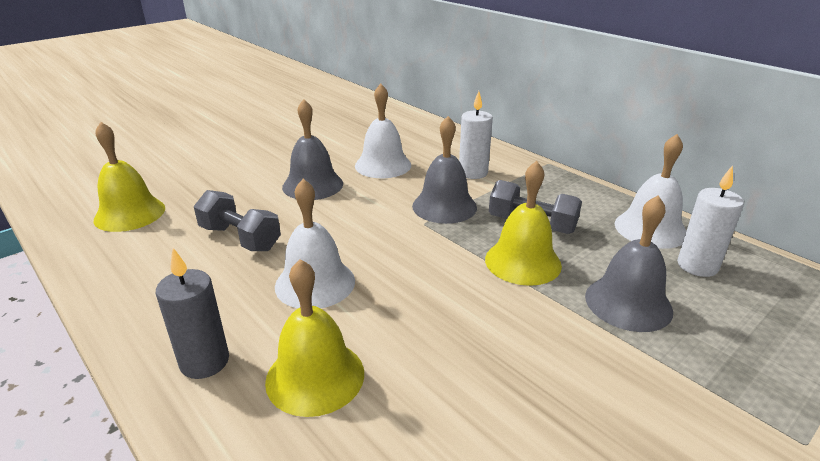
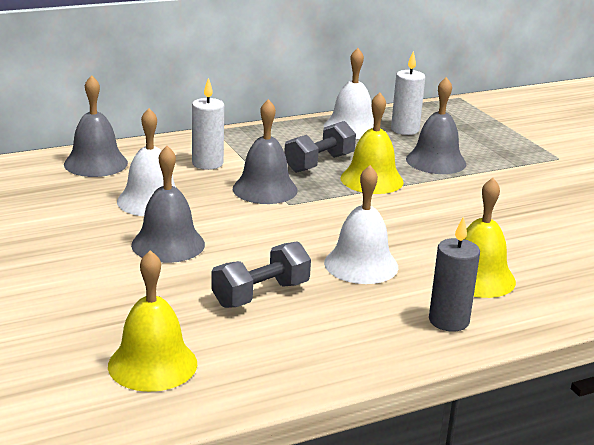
camera: 75 degrees left, 5 degrees down
(431, 135) = (95, 163): none -> grey bell

